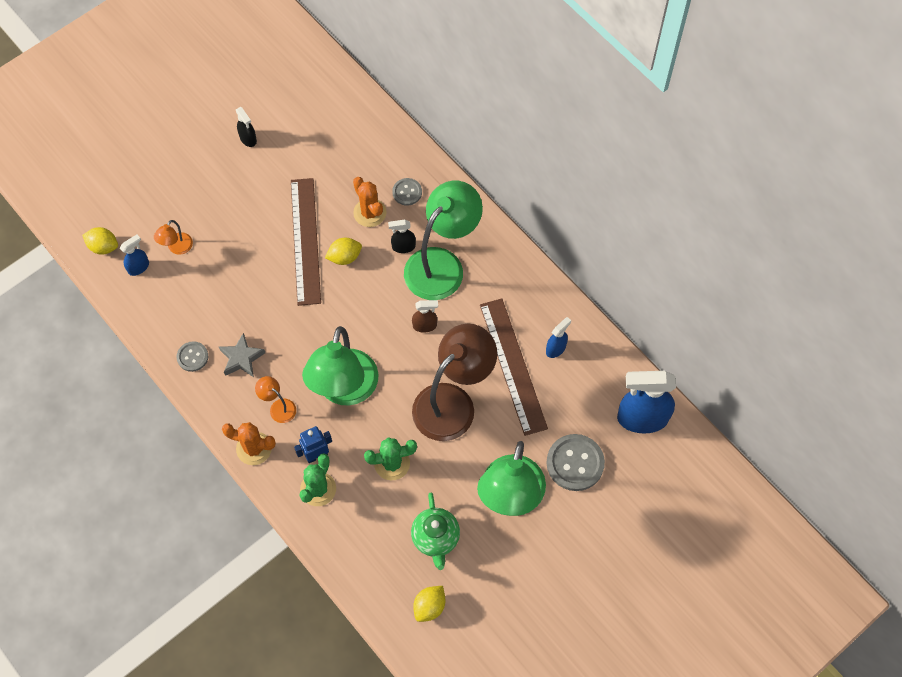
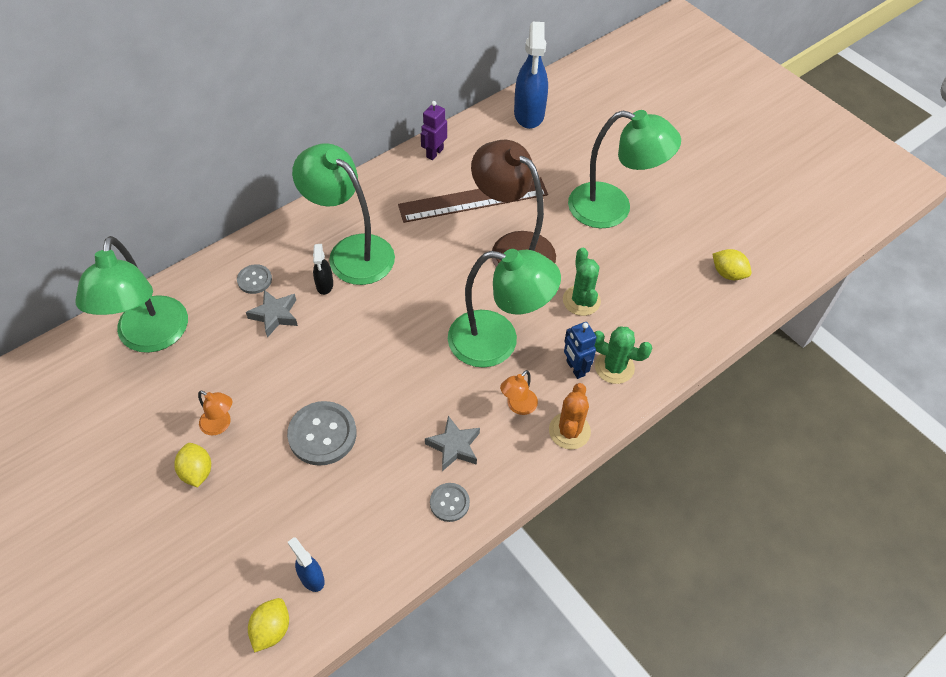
camera: 90 degrees left, 10 degrees down
(177, 248) = (289, 528): orange lamp -> orange lamp (220, 425)
(248, 139) = (138, 445): black spray bottle -> none
(305, 241) = (301, 380): brown ruler -> none
(344, 257) = (330, 340): yellow lemon -> yellow lemon (197, 472)
(346, 128) = (150, 337): none -> green lamp
(370, 213) = (275, 315): orange cactus -> grey star
(425, 325) = (423, 268): brown spray bottle -> none
(436, 538) = (658, 266): green teapot -> none
(556, 348) = (456, 167): blue spray bottle -> none
(574, 327) = (434, 153): none -> purple robot
(575, 463) = (574, 161): grey button -> grey button (322, 434)

